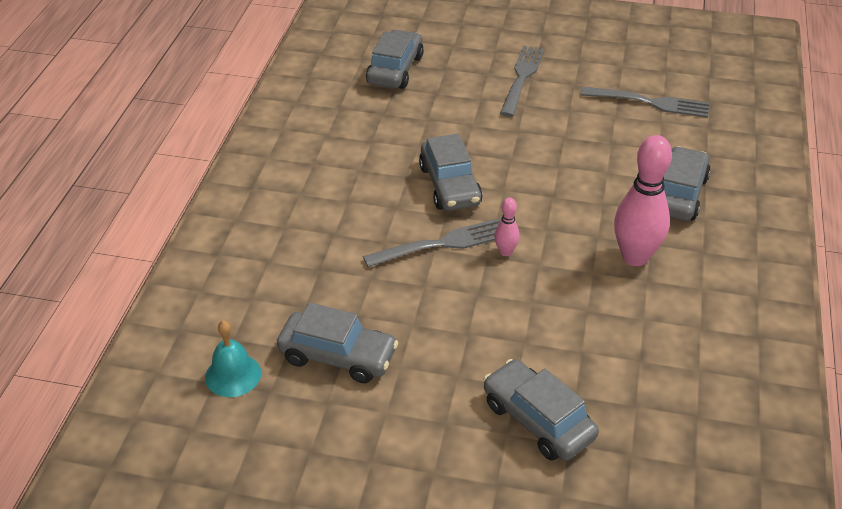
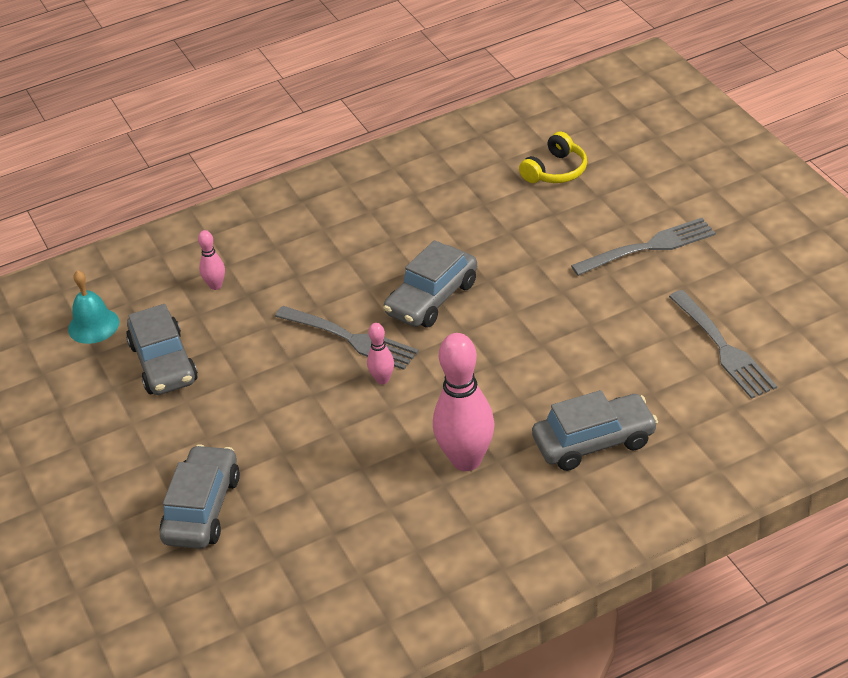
camera: 55 degrees right, 0 degrees up
(285, 280) = (215, 285): none -> pink bowling pin
(395, 70) = (555, 171): grey car -> yellow headphones

